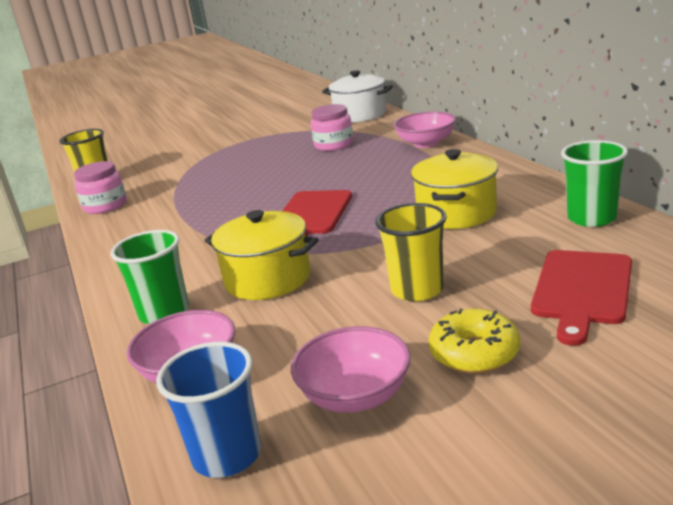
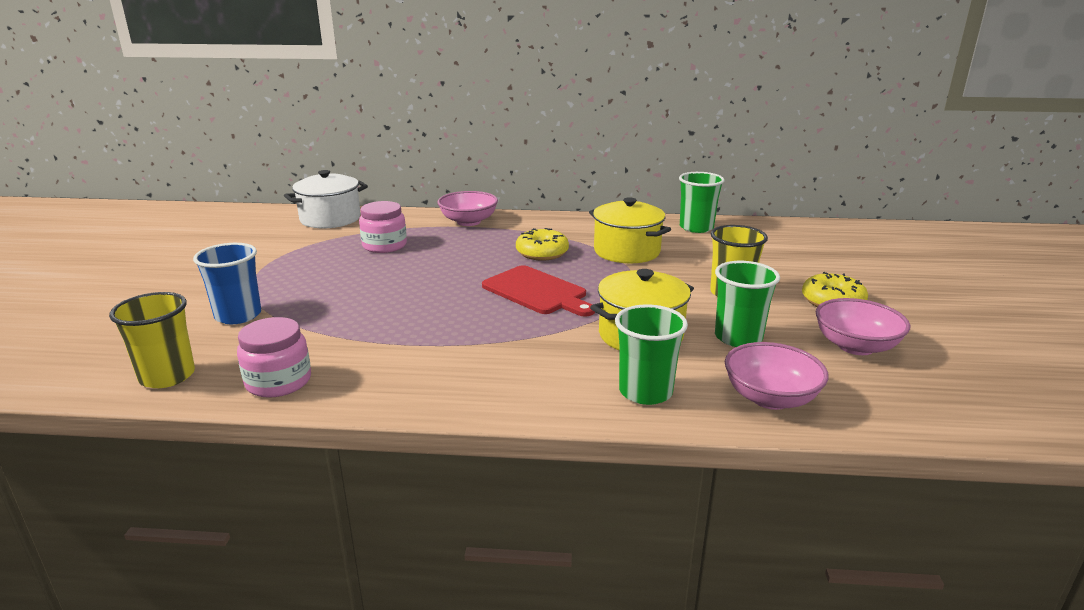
camera: 65 degrees left, 0 degrees up
(227, 455) = (900, 404): blue cup -> blue cup (238, 315)
(308, 323) = (738, 338): none -> green cup
(397, 187) = (542, 253): none -> yellow donut
(582, 290) = (786, 258): red cutting board -> none

